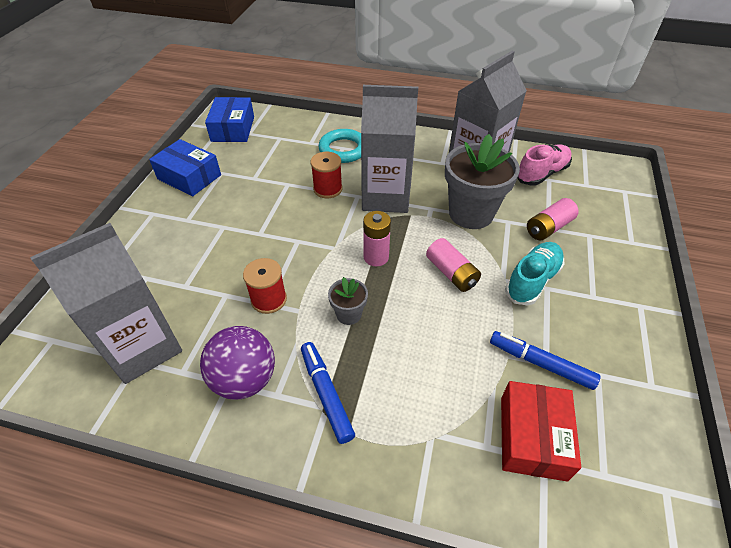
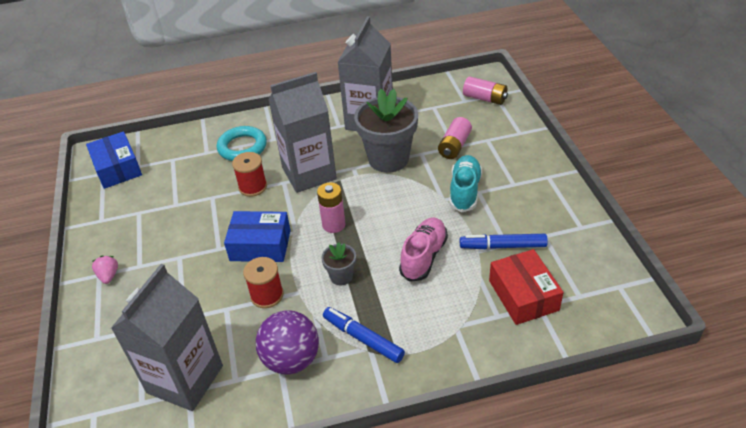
camera: 25 degrees left, 5 degrees down
(158, 218) = (109, 276): none -> pink strawberry
(189, 177) = (109, 229): blue box -> blue box (260, 245)
(451, 273) = (401, 211): pink battery -> pink battery (484, 98)
(541, 174) = (425, 104): pink shoe -> pink shoe (424, 256)

